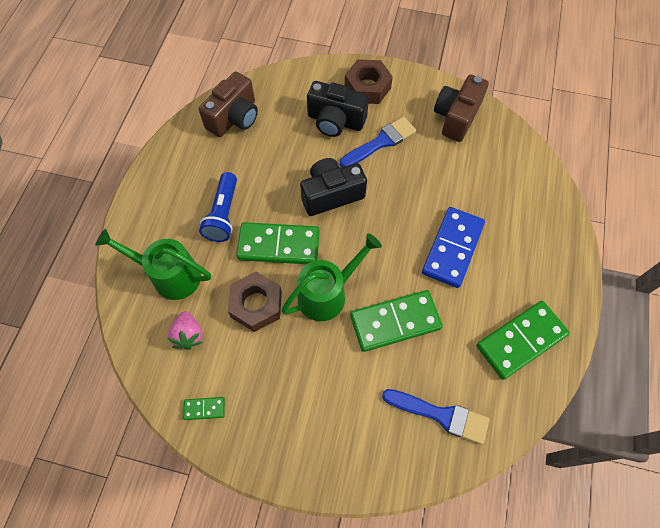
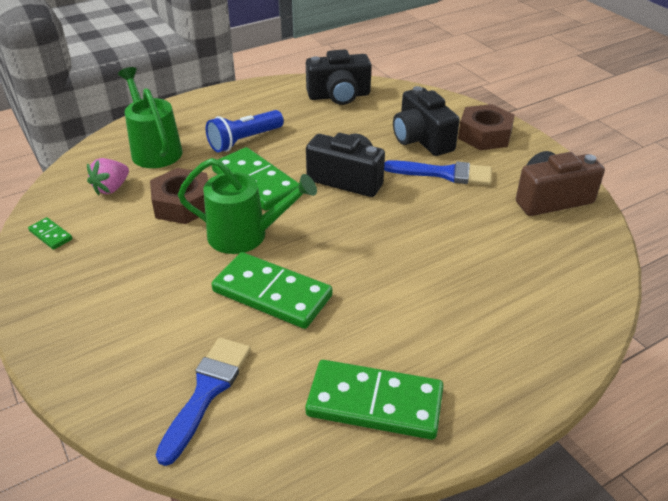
camera: 45 degrees right, 25 degrees down
(234, 118) = (339, 96): brown camera -> black camera
(441, 415) = (207, 391): blue brush -> blue brush turned 135 degrees counterclockwise
(452, 248) = (407, 283): blue domino -> none

